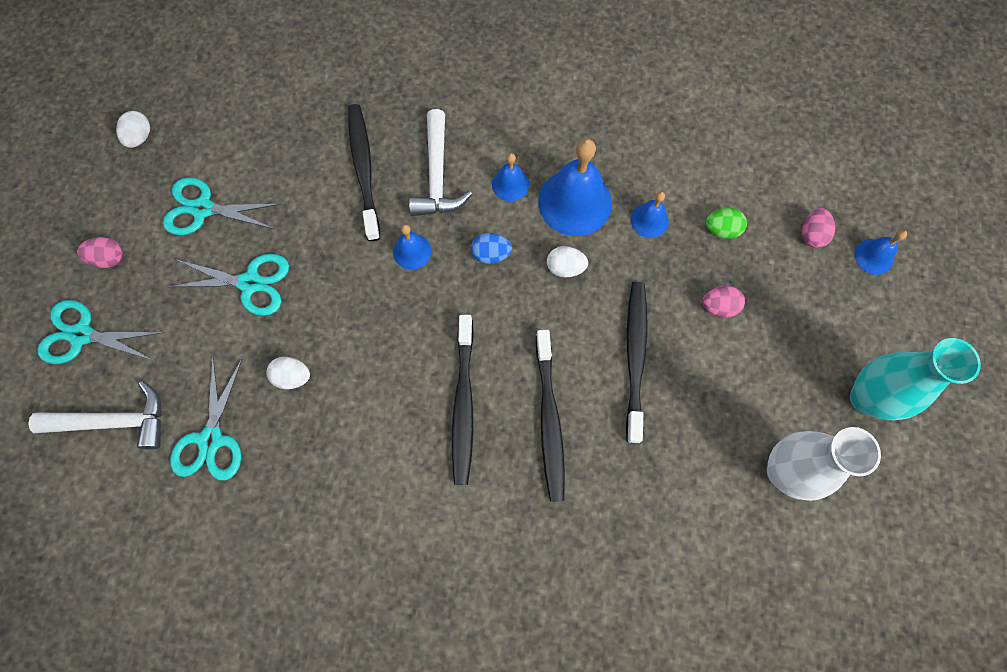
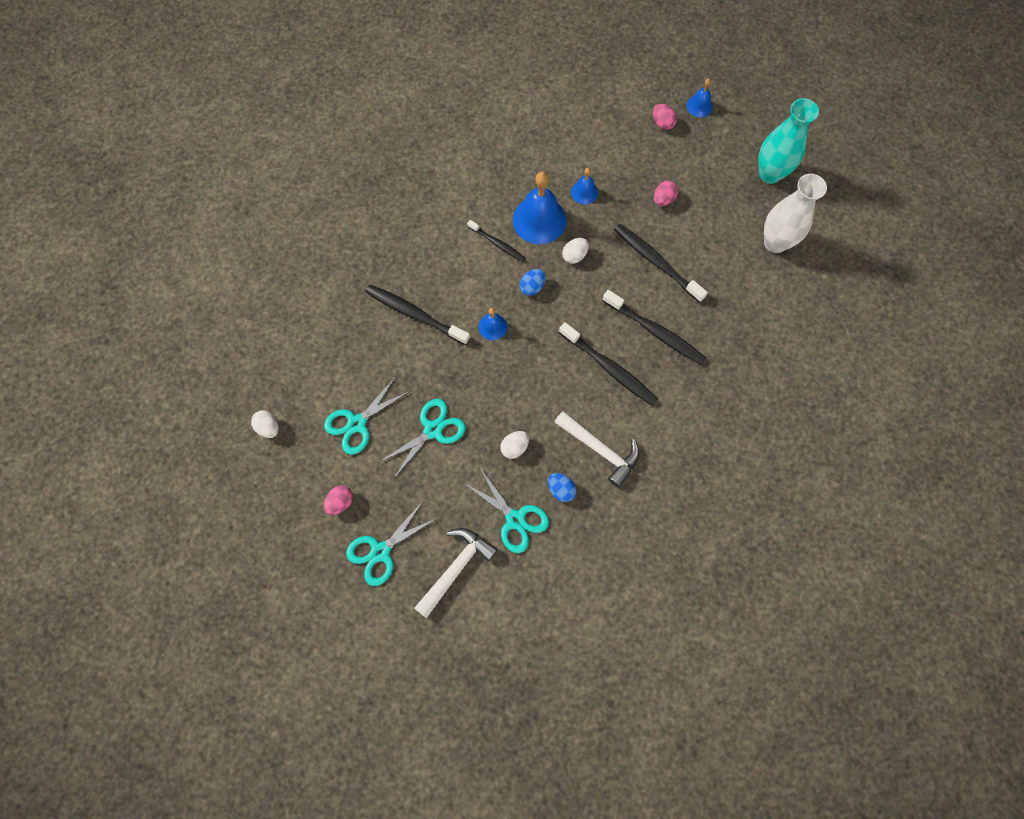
camera: 50 degrees left, 0 degrees up
(280, 461) = (561, 489): none -> blue egg
(437, 176) = (456, 278): white hammer -> white hammer (600, 450)
(510, 184) = (497, 244): blue bell -> black toothbrush
(721, 229) = (621, 162): green egg -> none

